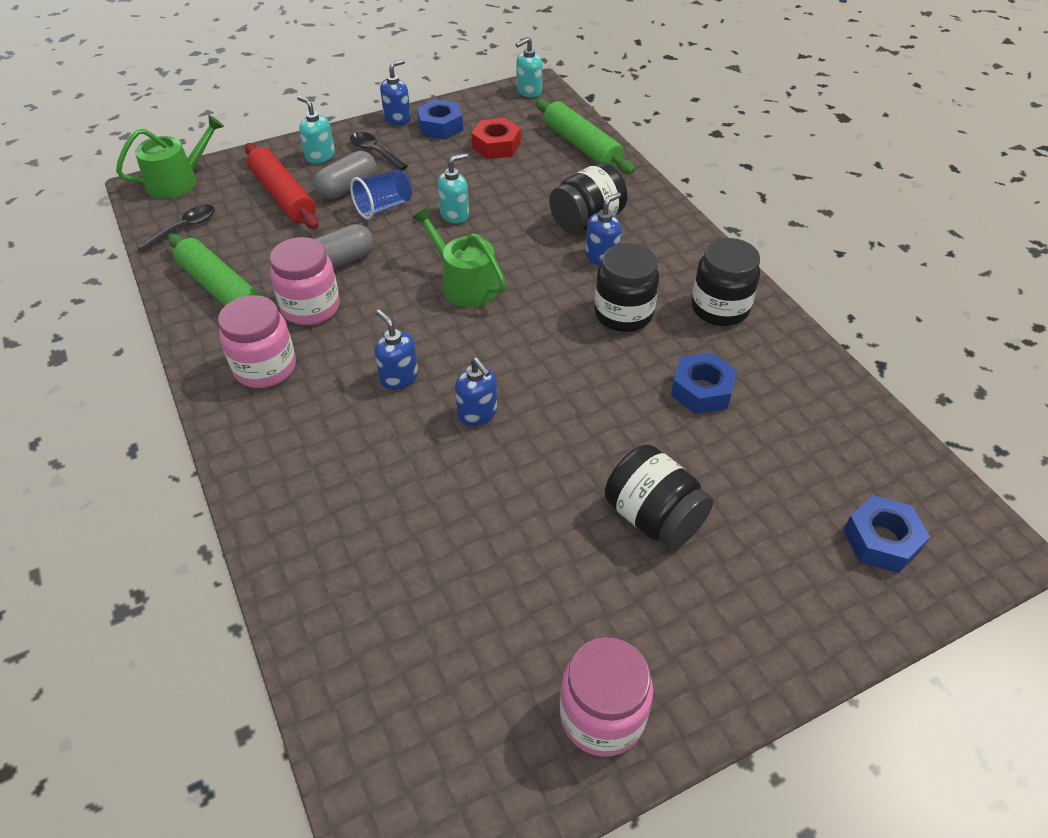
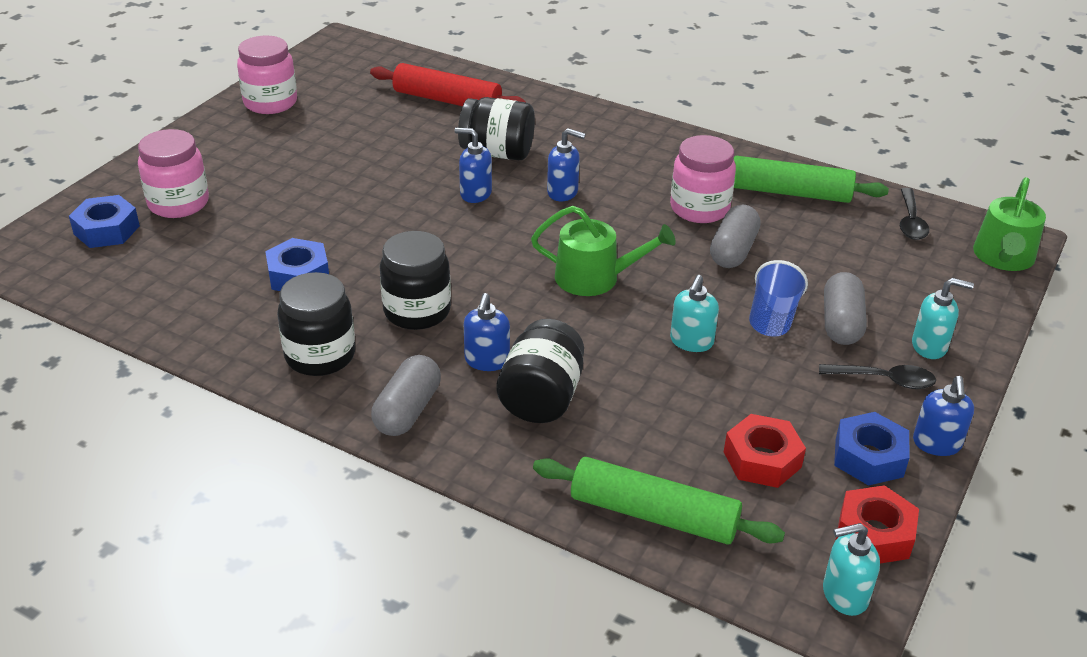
camera: 145 degrees right, 10 degrees down
(265, 368) = (670, 162): pink jar -> pink jar (178, 203)
(283, 196) = (885, 286): red rolling pin -> red rolling pin (447, 100)
(484, 103) = (874, 534): none -> red nut
(528, 91) = (844, 595): turquoise soap dispenser -> turquoise soap dispenser turned 120 degrees counterclockwise
(653, 517) = (291, 185): black jar -> black jar (497, 153)
(679, 246) = (407, 410): none -> grey capsule

